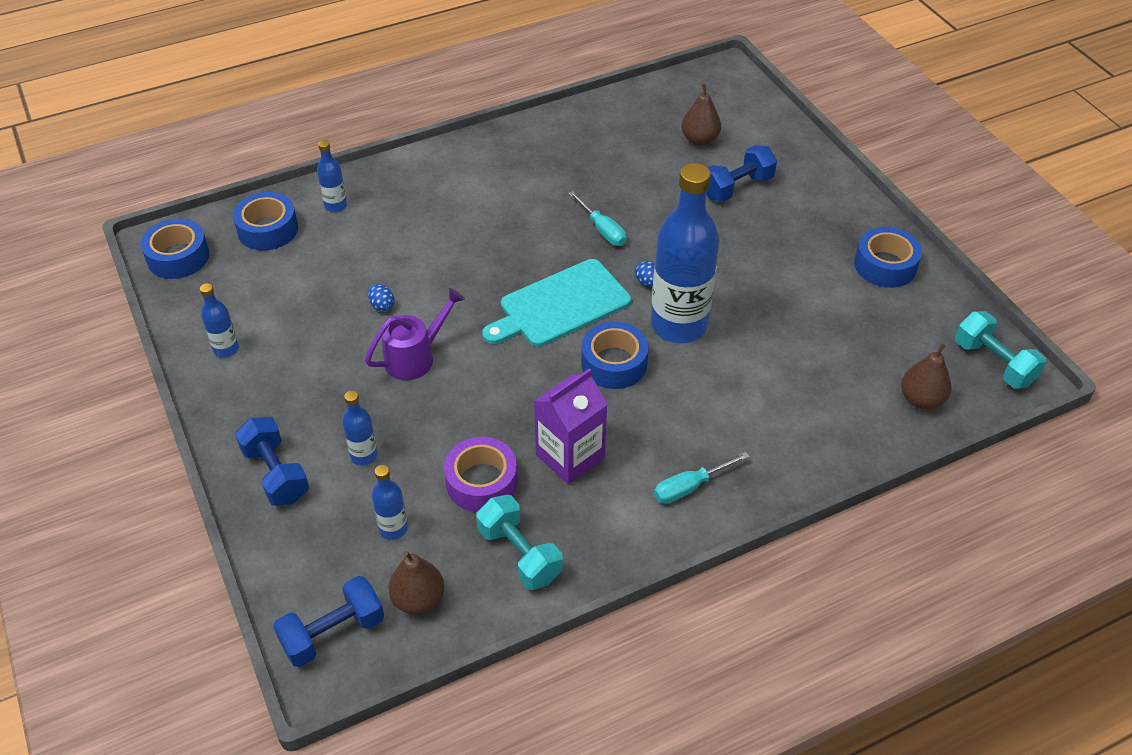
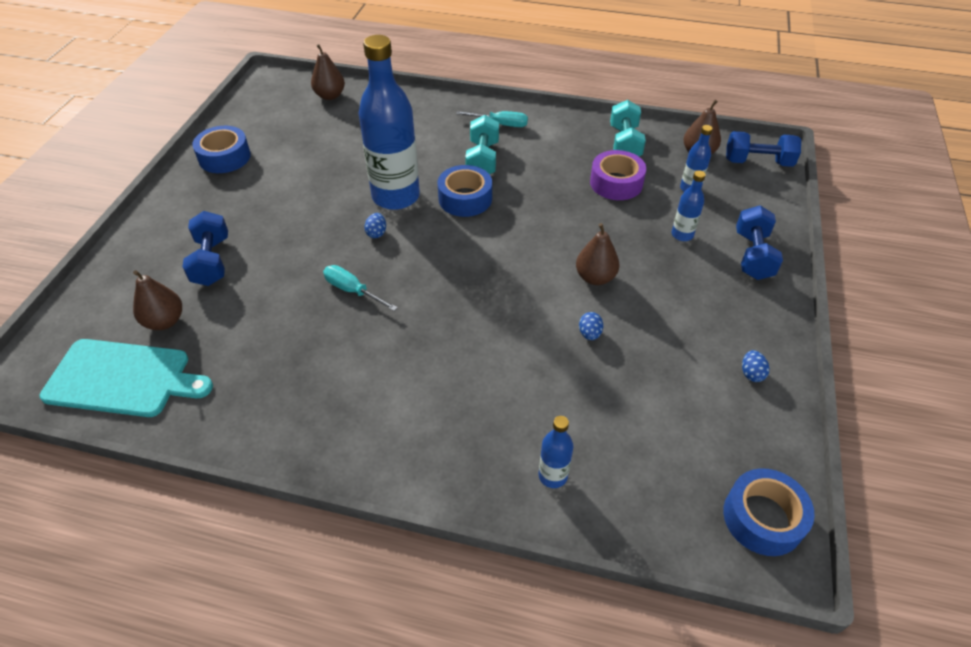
camera: 140 degrees left, 0 degrees up
(226, 349) = (751, 373): blue bottle -> blue egg
(268, 229) = (644, 491): blue tape -> none
(416, 357) = (595, 277): purple watering can -> brown pear
(560, 305) = (454, 253): turquoise cutting board -> turquoise cutting board (123, 378)
(570, 456) = (550, 168): purple carton -> none
(602, 230) = (352, 291): turquoise screwdriver -> turquoise screwdriver turned 60 degrees counterclockwise
(737, 187) = (212, 261): blue dumbbell -> blue dumbbell turned 75 degrees clockwise
(993, 363) = (268, 89): turquoise dumbbell -> turquoise dumbbell (482, 159)

